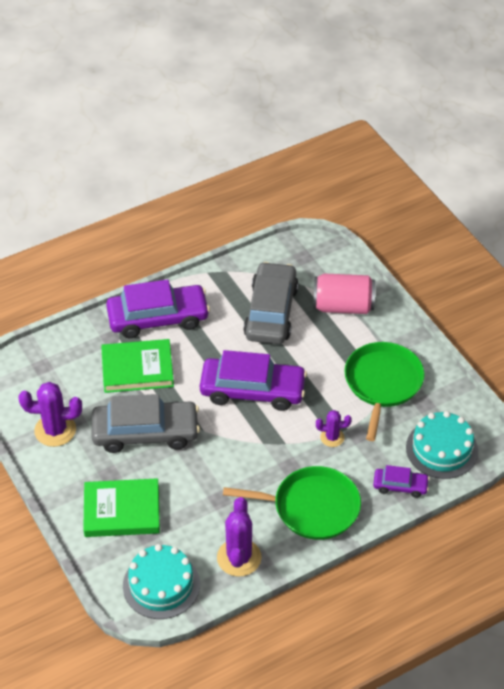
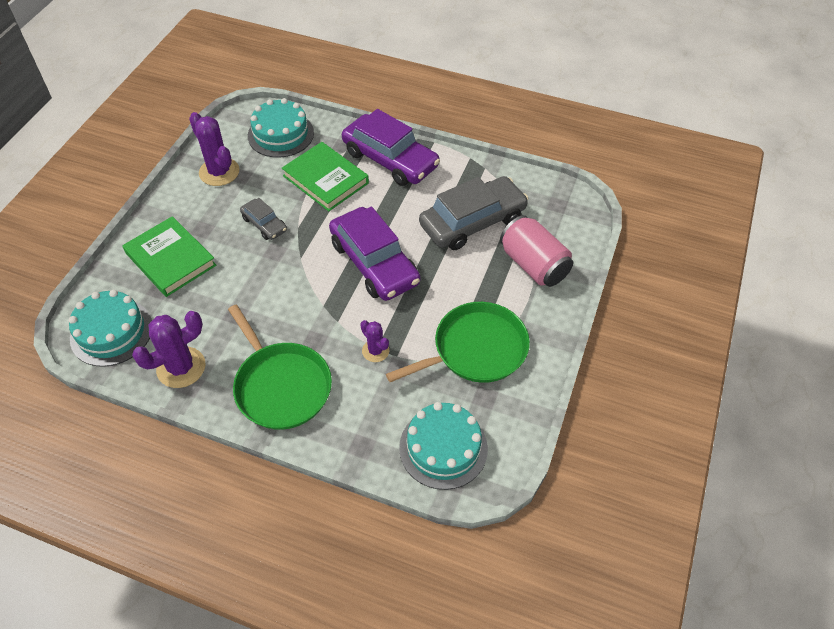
camera: 50 degrees right, 5 degrees up
(54, 367) = (281, 134): none -> turquoise cake
(145, 433) = (264, 224): grey car -> grey car, size x0.50
(400, 486) = (366, 441): purple car -> none

